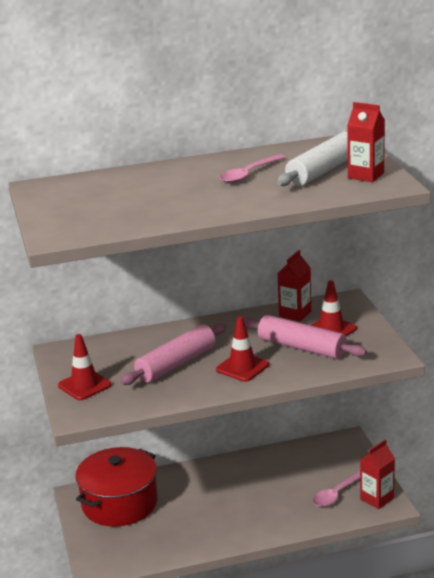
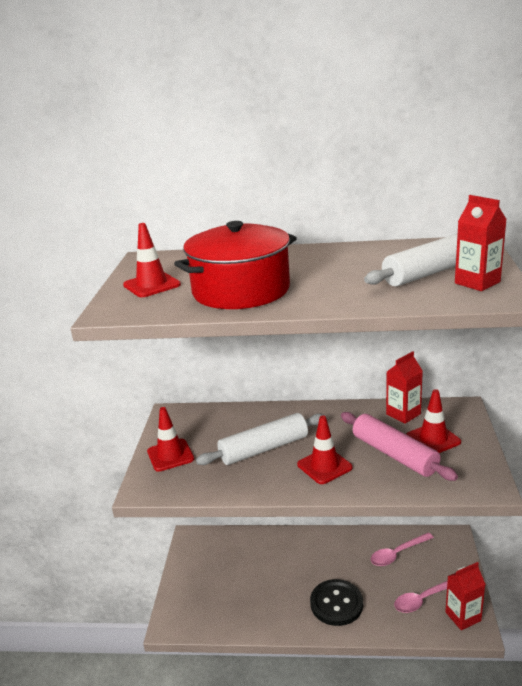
camera: 20 degrees right, 0 degrees up
(71, 210) = (152, 285): none -> red traffic cone
(120, 503) = (220, 557): red pot -> red pot (241, 290)
(176, 364) = (264, 448): pink rolling pin -> white rolling pin
(248, 174) = (349, 267): pink spoon -> pink spoon (397, 553)
(257, 515) = (336, 604): none -> black button

